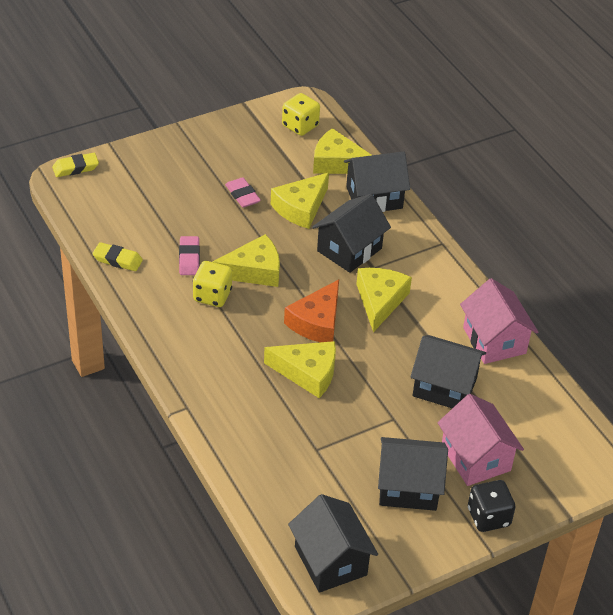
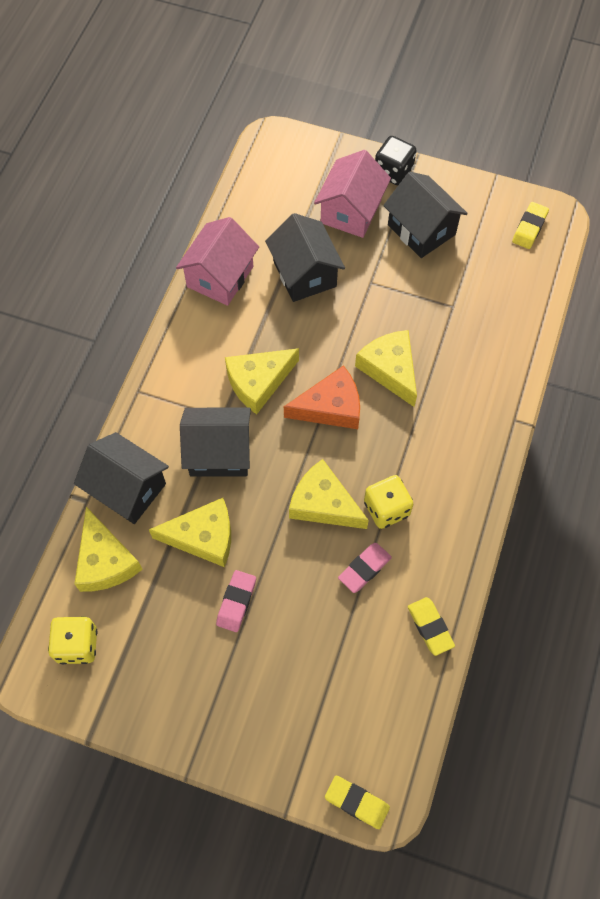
camera: 130 degrees left, 20 degrees up
(330, 561) = (529, 228): black house -> yellow eraser

